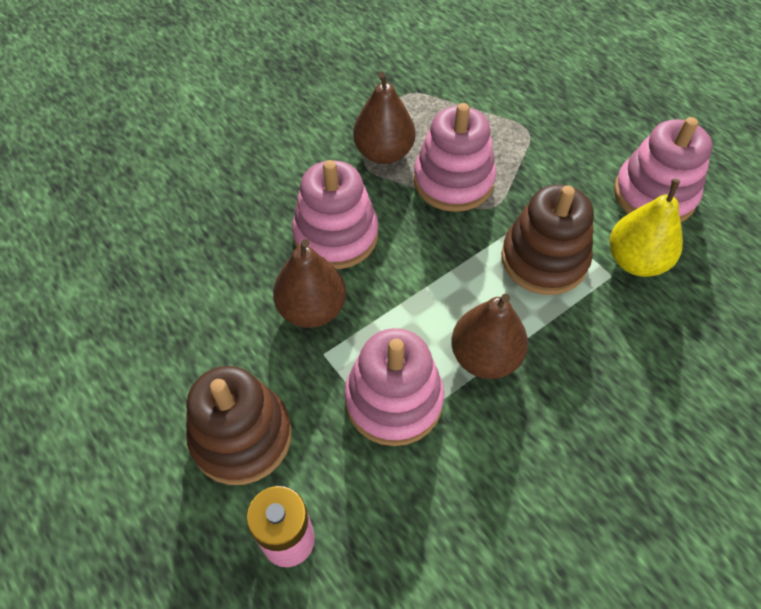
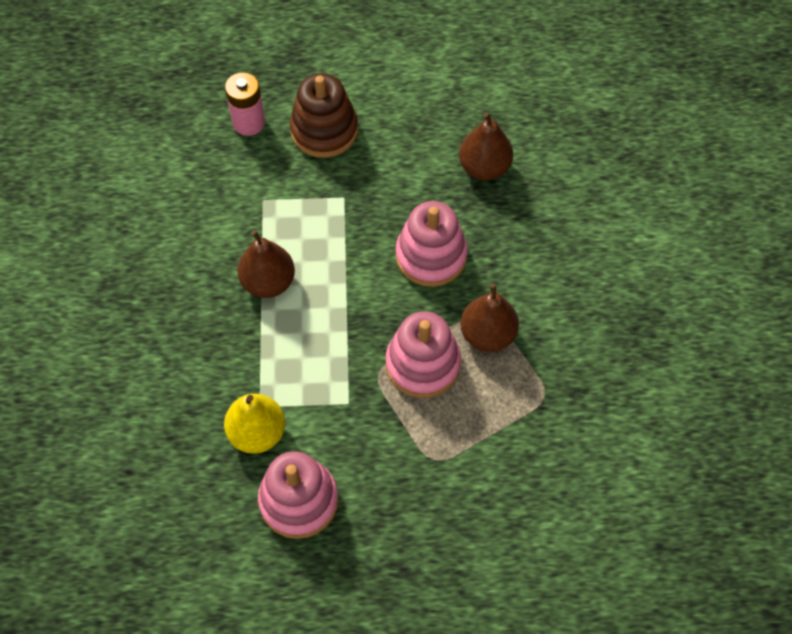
camera: 125 degrees right, 5 degrees up
(312, 309) = (381, 208): brown pear -> brown pear (484, 167)
(394, 400) = (283, 215): pink stacking toy -> none
(544, 259) = (307, 372): brown stacking toy -> none

